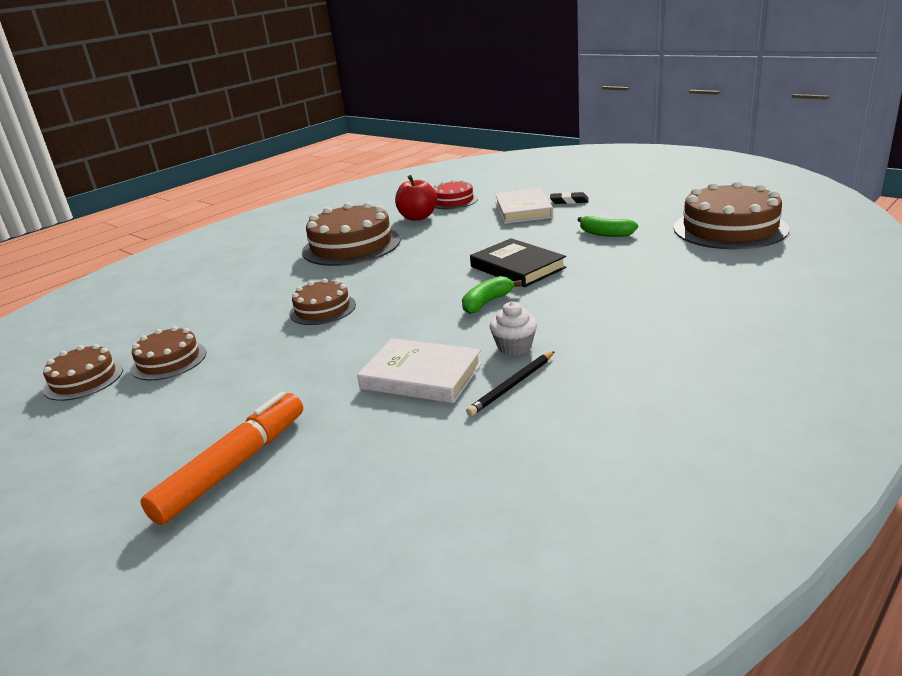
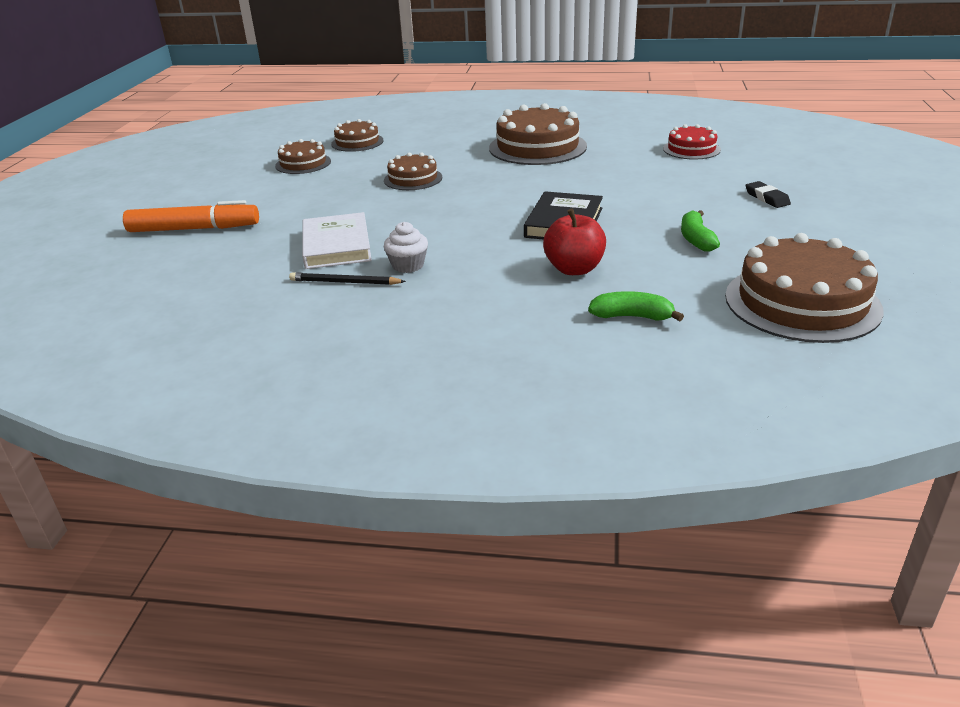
camera: 55 degrees right, 5 degrees up
(84, 379) = (265, 152): brown cake -> brown cake (357, 142)
(418, 217) = (630, 149): red apple -> red apple (574, 269)
(487, 302) = (478, 231): green banana -> green banana (632, 316)
(523, 210) = (710, 185): white book -> none

